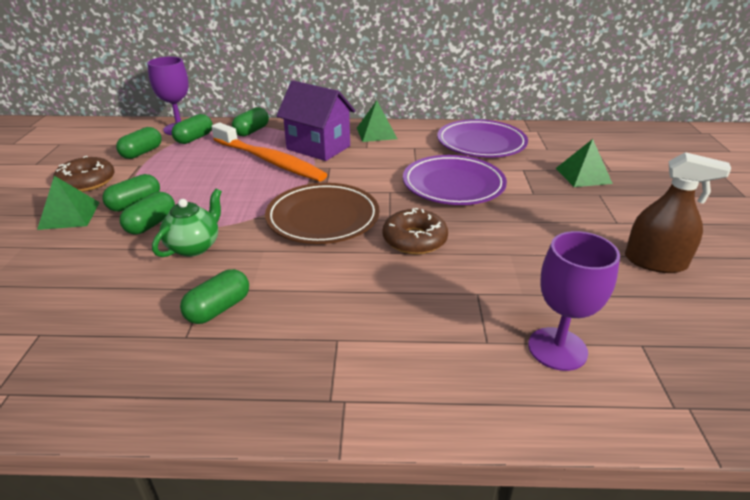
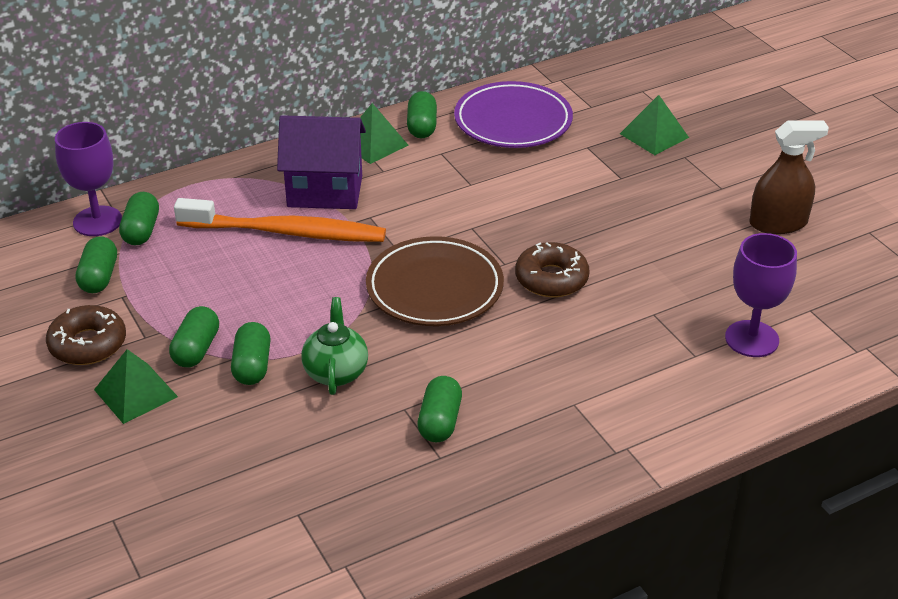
camera: 30 degrees left, 5 degrees up
(252, 131) = (206, 193): green capsule -> green capsule (422, 126)
(453, 185) = (532, 195): purple plate -> none

